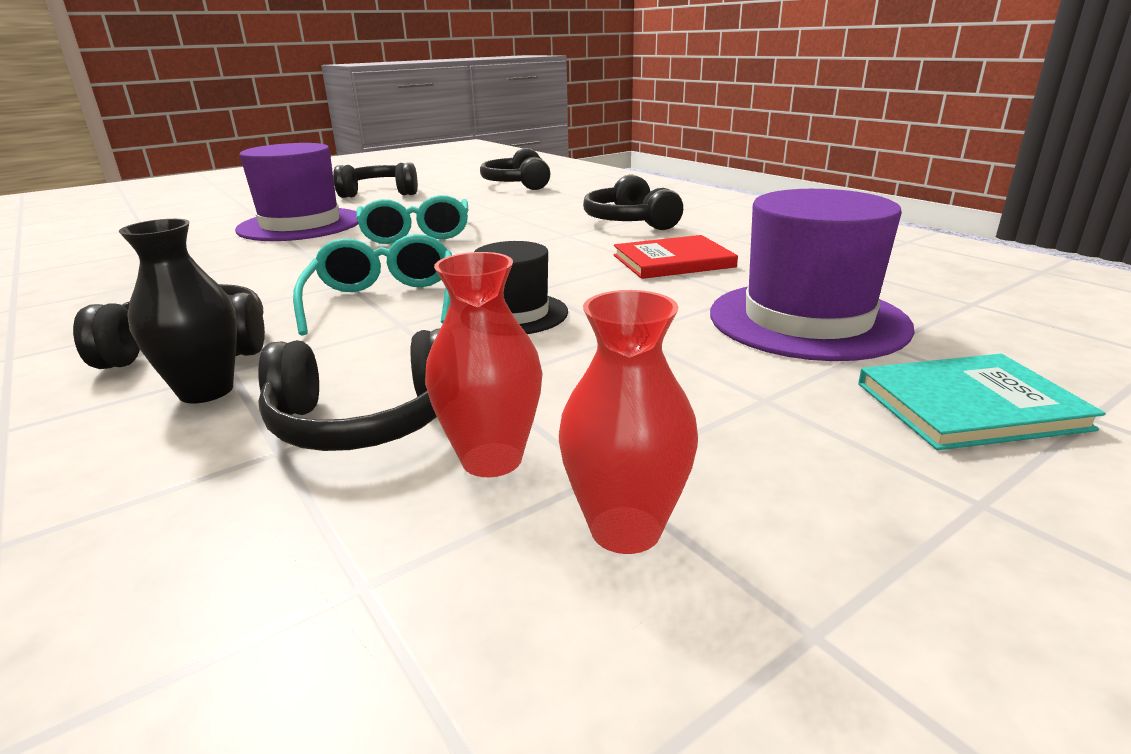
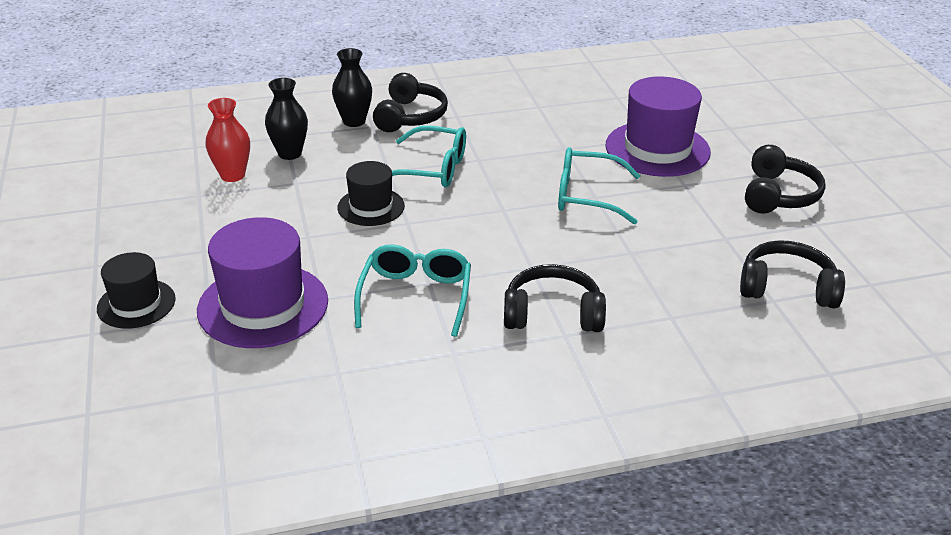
camera: 110 degrees right, 10 degrees up
(366, 420) = (290, 153): black headphones -> black vase
(625, 529) = (167, 191): red vase -> none
(673, 261) = (416, 296): red book -> turquoise glasses
(969, 406) = (136, 304): turquoise book -> black hat

